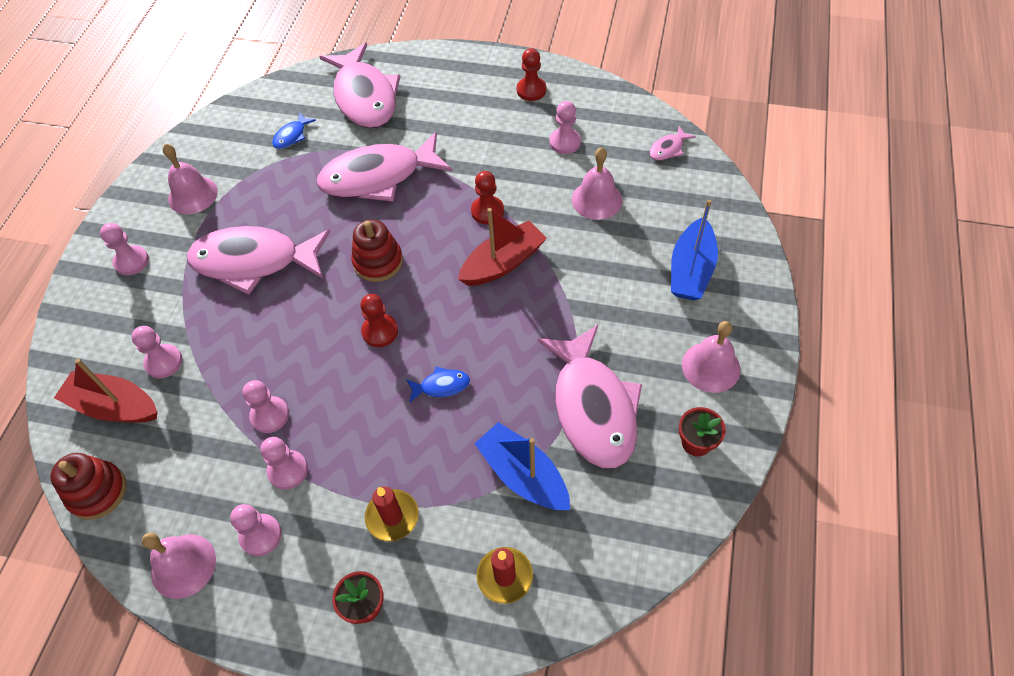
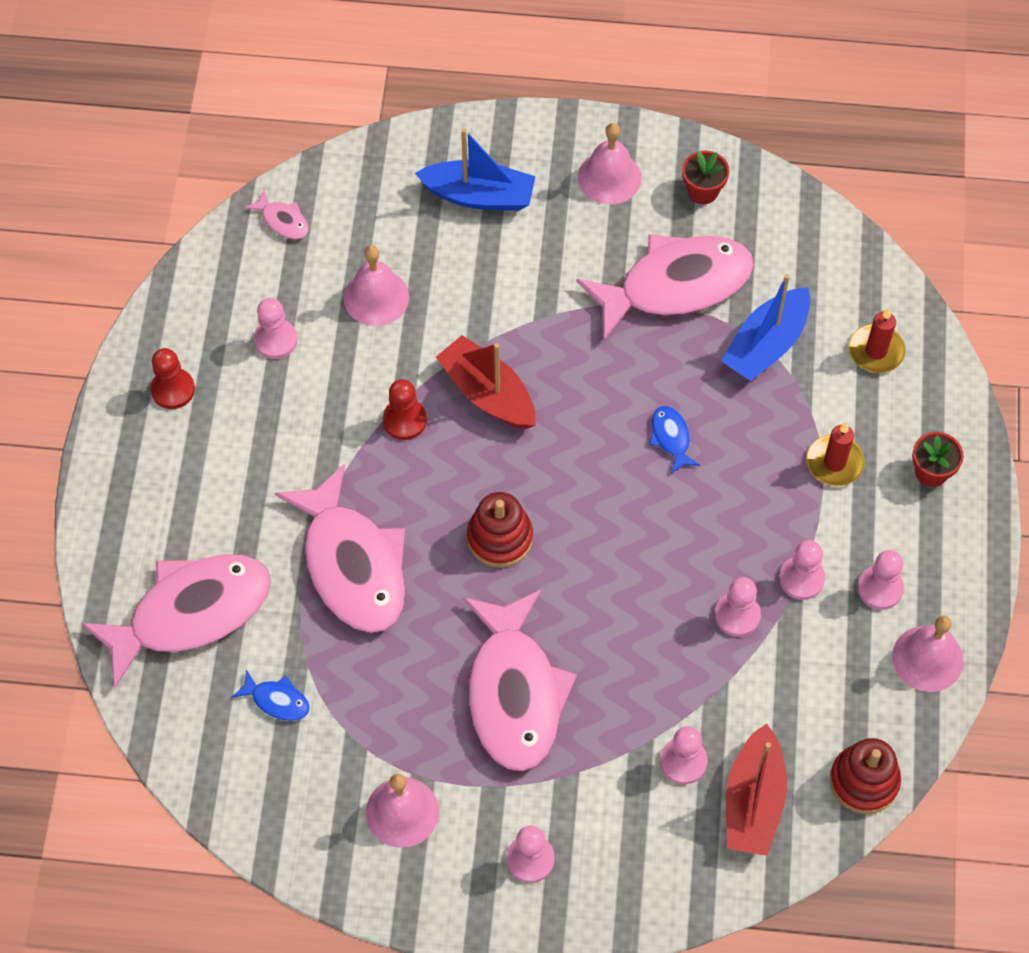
camera: 100 degrees left, 5 degrees up
(380, 331) = (605, 516): red pawn -> none

